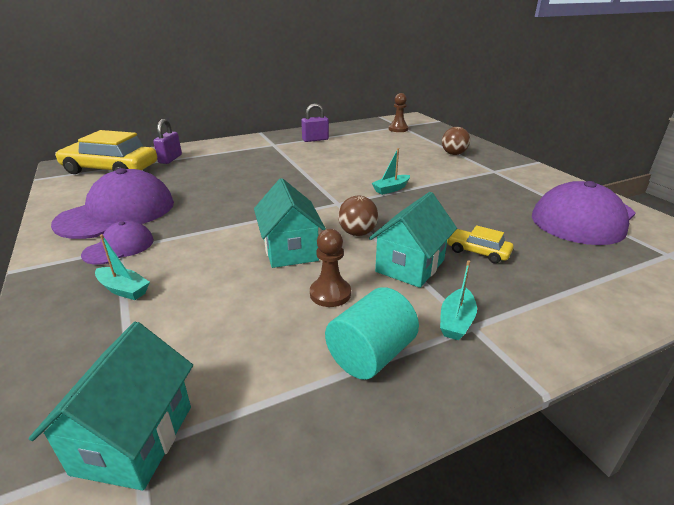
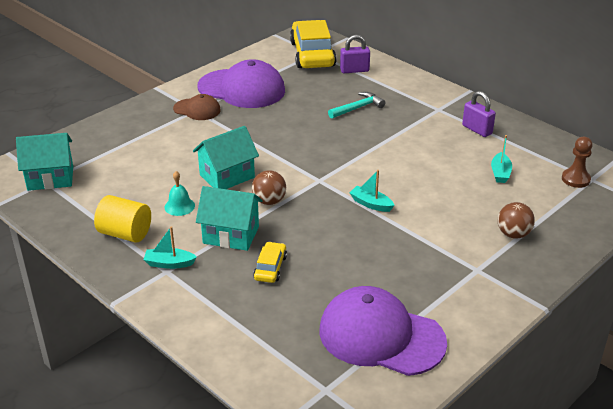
camera: 70 degrees right, 5 degrees up
(119, 247) = (197, 109): purple cap -> brown cap
(123, 289) = (153, 130): turquoise boat -> turquoise boat (500, 173)
(235, 168) = (358, 108): none -> turquoise hammer
(330, 294) = (179, 206): brown pawn -> turquoise bell
(371, 355) = (125, 233): turquoise cylinder -> yellow cylinder

